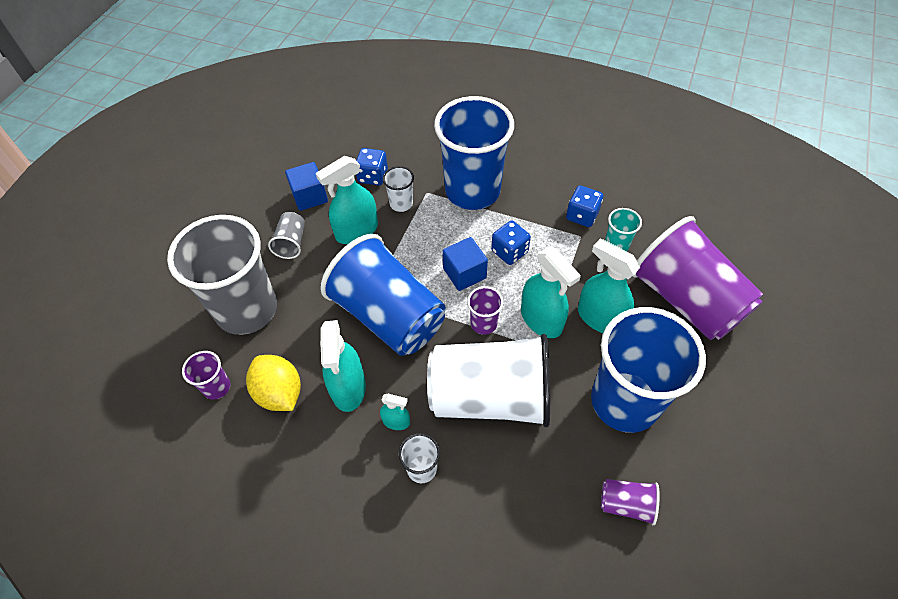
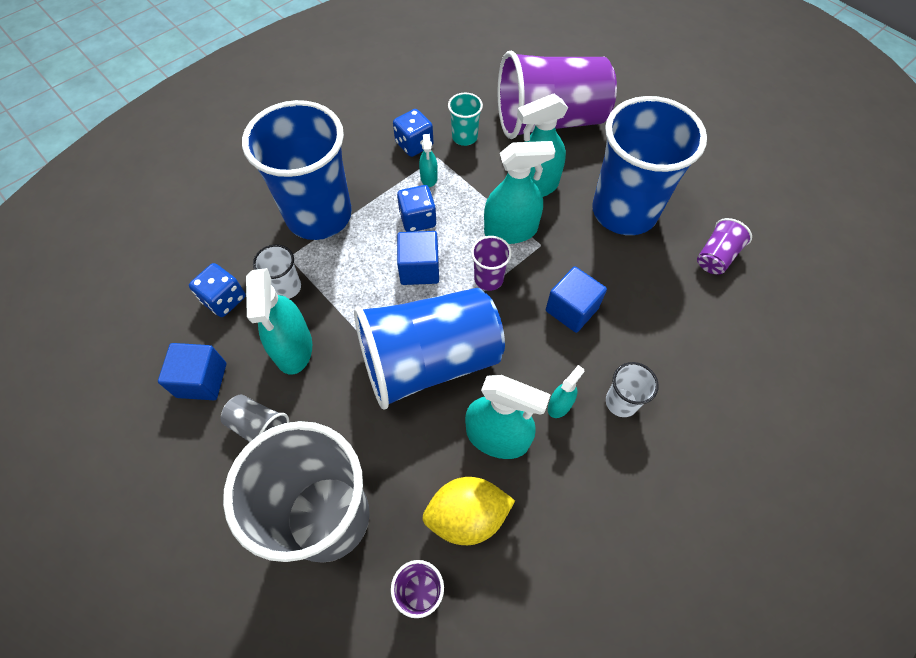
camera: 65 degrees left, 5 degrees up
(490, 396) = (571, 309): white cup -> blue cube
(555, 240) = (429, 177): none -> turquoise spray bottle

